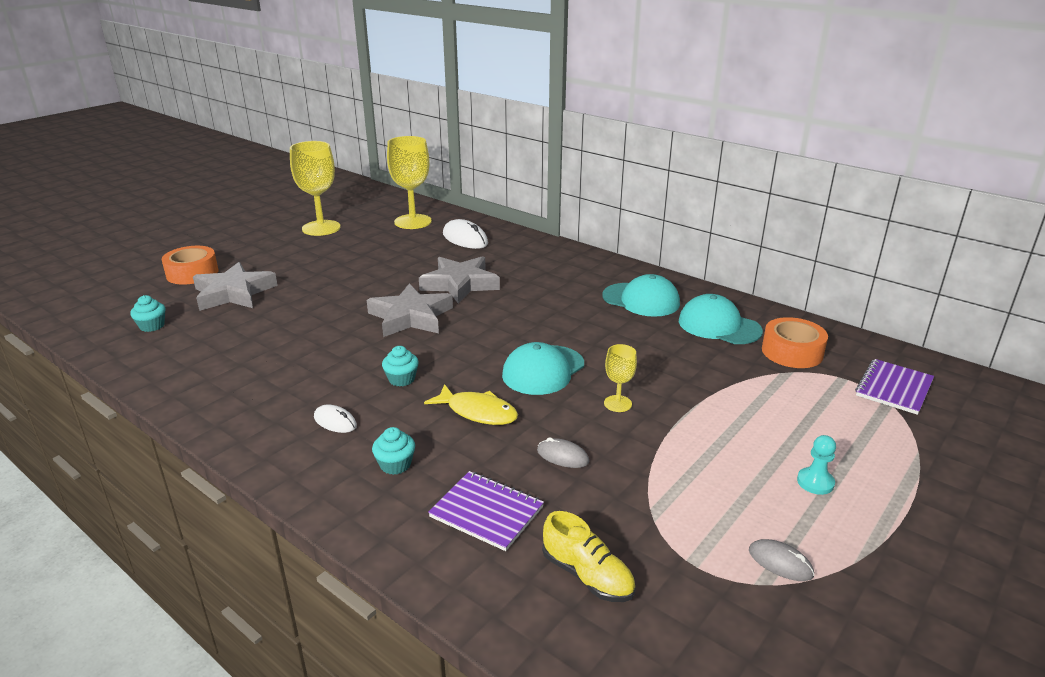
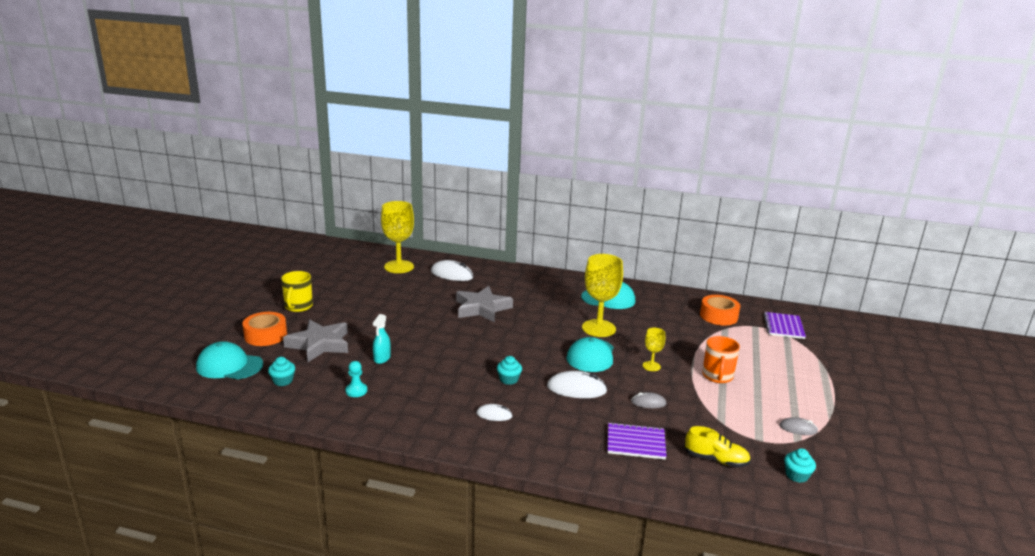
camera: 25 degrees left, 5 degrees down
(259, 248) = (298, 306): none -> yellow mug
(281, 322) = (382, 358): none -> turquoise spray bottle
(321, 228) = (331, 282): yellow goblet -> yellow goblet (598, 328)
(395, 465) = (558, 431): turquoise cupcake -> turquoise cupcake (796, 475)
(410, 317) = (471, 337): grey star -> none
(478, 412) = (576, 389): yellow fish -> white mouse
(710, 441) = (717, 376): none -> orange mug
(719, 326) = (667, 307): turquoise cap -> turquoise cap (229, 366)
(815, 482) = (784, 385): turquoise pawn -> turquoise pawn (356, 391)

